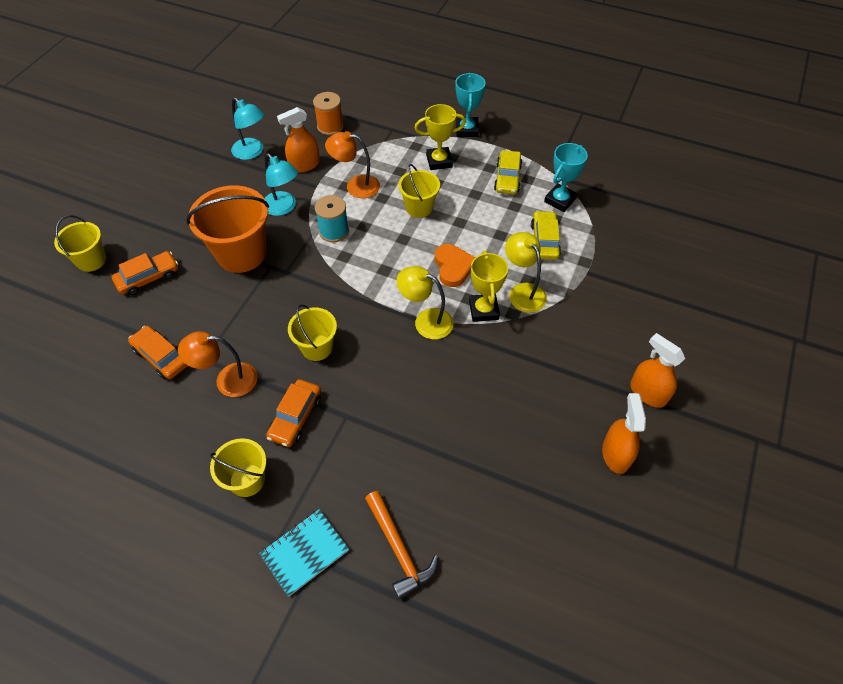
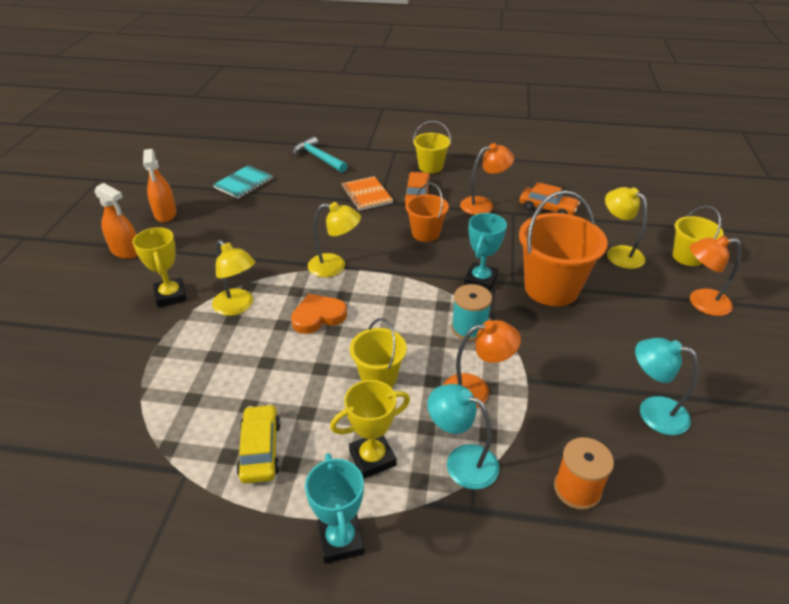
camera: 165 degrees right, 15 degrees down
(134, 215) = (701, 302): none -> orange lamp
(148, 278) = (618, 253): orange car -> yellow lamp
(283, 208) = (546, 343): turquoise lamp -> turquoise lamp (461, 461)
(304, 165) = (565, 407): orange spray bottle -> none
(305, 552) = (376, 149): turquoise notebook -> turquoise notebook (243, 183)
(317, 347) = (425, 233): yellow bucket -> orange bucket
(357, 434) = (367, 195): none -> orange notebook
(398, 549) = (319, 158): orange hammer -> turquoise hammer
(453, 267) = (318, 316): orange heart -> orange heart turned 90 degrees clockwise
(483, 310) = (279, 284): yellow trophy -> yellow trophy (171, 296)
(544, 241) = (209, 366): yellow car -> none
(560, 200) = (181, 428): turquoise trophy -> turquoise trophy (481, 280)

